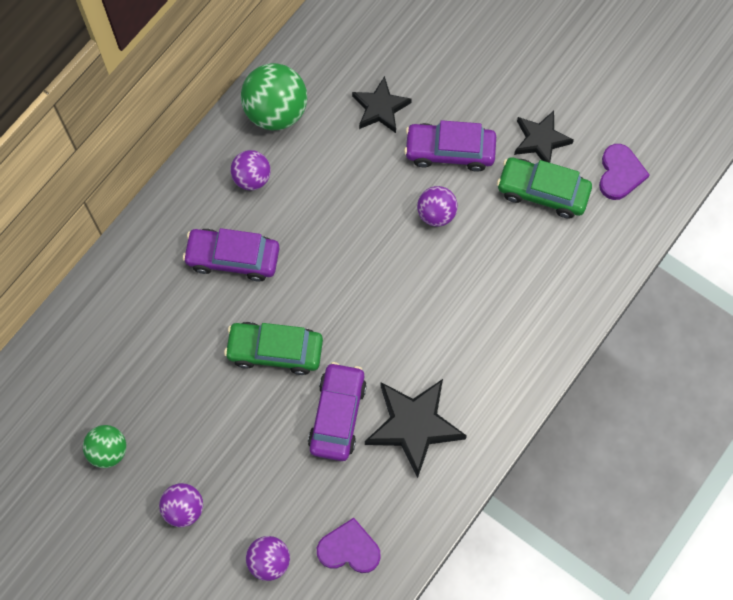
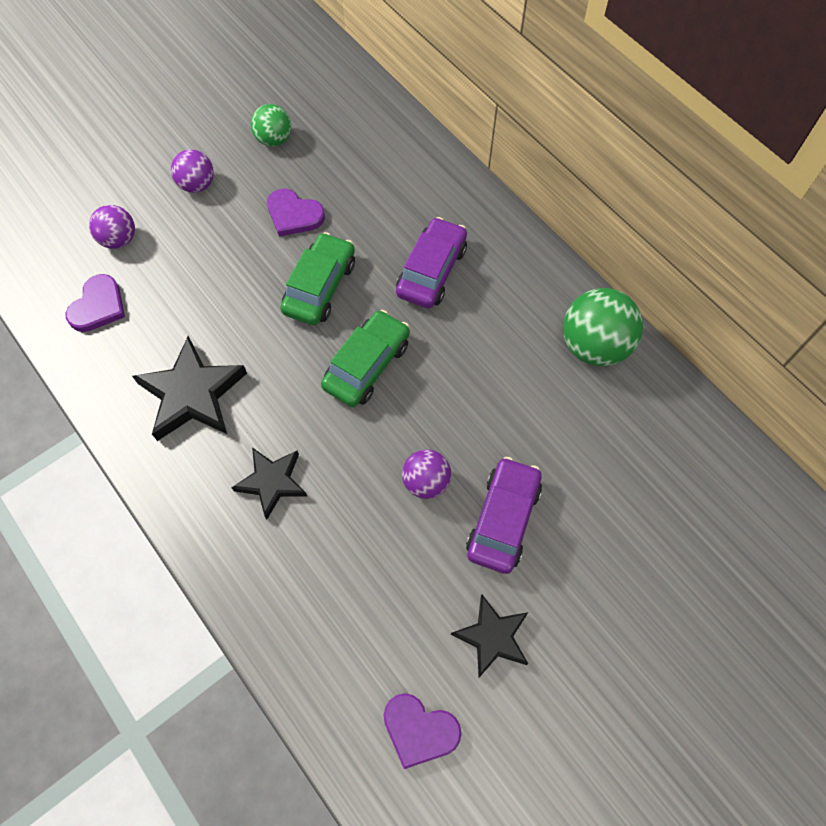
camera: 105 degrees right, 5 degrees down
(199, 400) = (294, 215): none -> purple heart
(252, 178) = (518, 306): purple ball -> none
(337, 415) = (232, 326): purple car -> none
(380, 108) = (577, 455): black star -> black star (272, 482)
(542, 192) = (420, 617): green car -> green car (367, 365)

